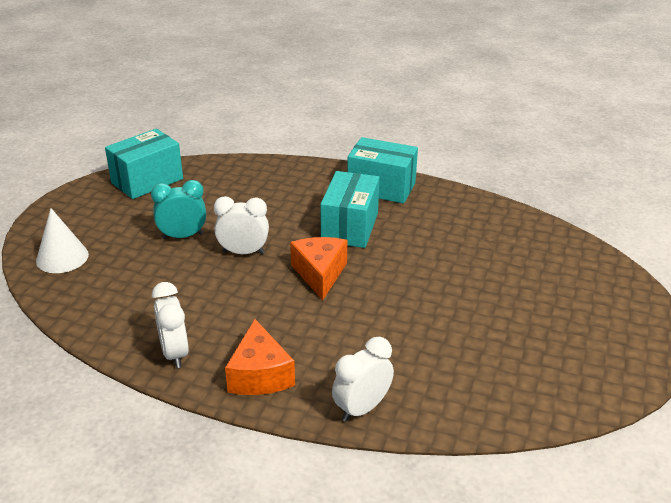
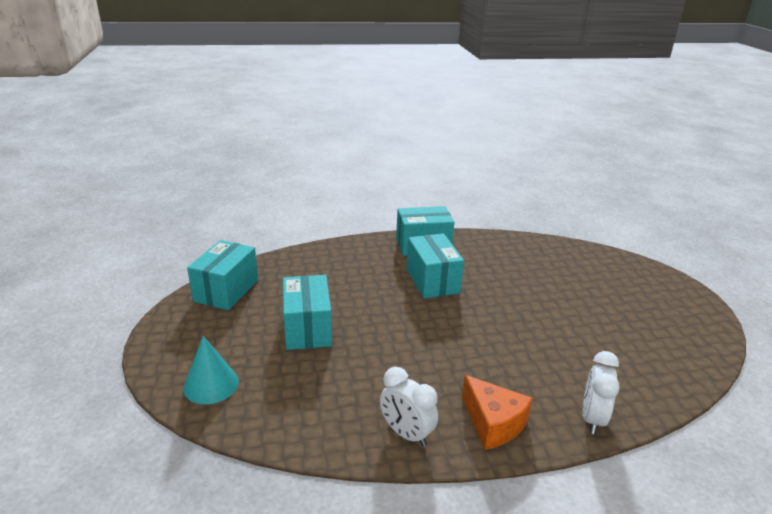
camera: 30 degrees left, 5 degrees down
(62, 257) = (211, 384): white cone -> turquoise cone
(182, 236) = (307, 328): turquoise clock -> turquoise box
(243, 252) = (373, 326): white clock -> none
(320, 274) = (449, 323): orange cheese -> none

